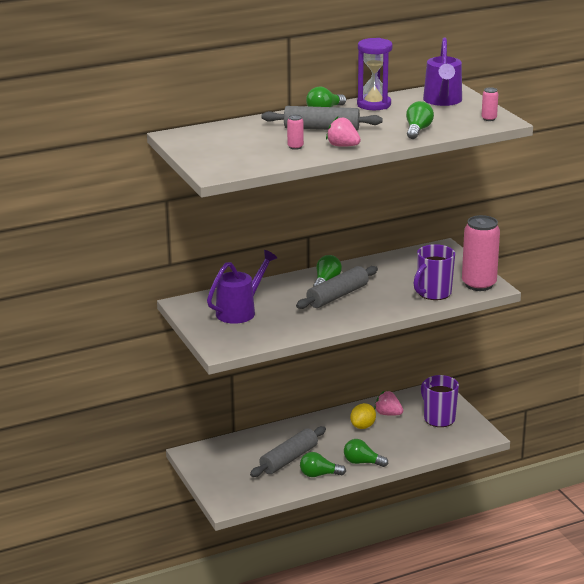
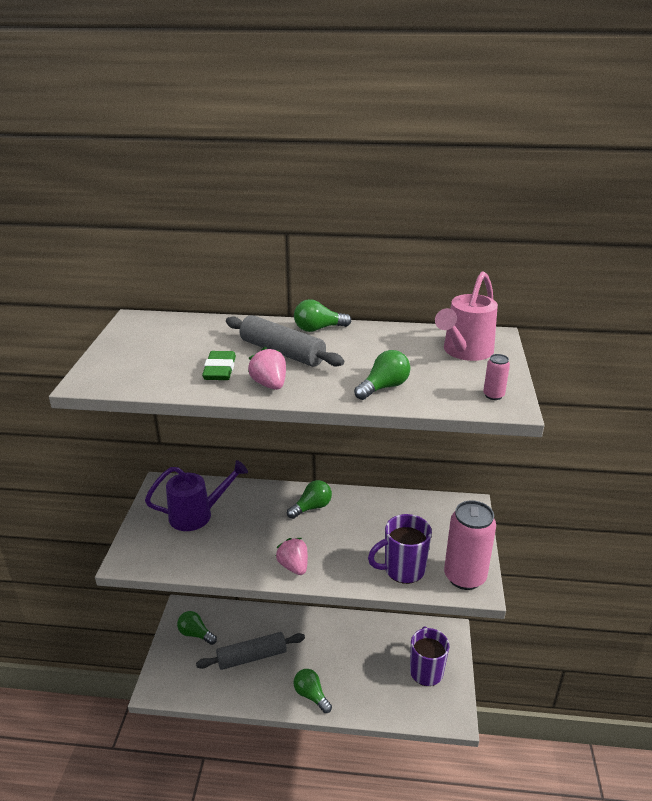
camera: 30 degrees right, 5 degrees up
(295, 147) = (219, 370): pink can -> green eraser
(319, 474) = (261, 691): green light bulb -> green light bulb (195, 634)
(337, 296) = (303, 532): grey rolling pin -> none
(363, 426) = (348, 646): yellow lemon -> none
(374, 104) = (380, 335): purple hourglass -> none
(388, 414) = (382, 641): pink strawberry -> pink strawberry (293, 566)
(442, 101) = (465, 352): purple watering can -> pink watering can

